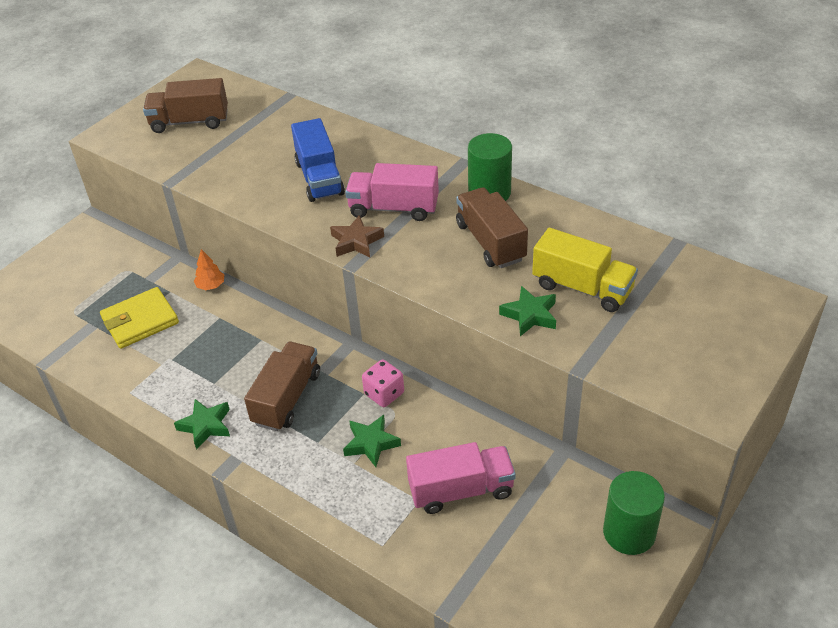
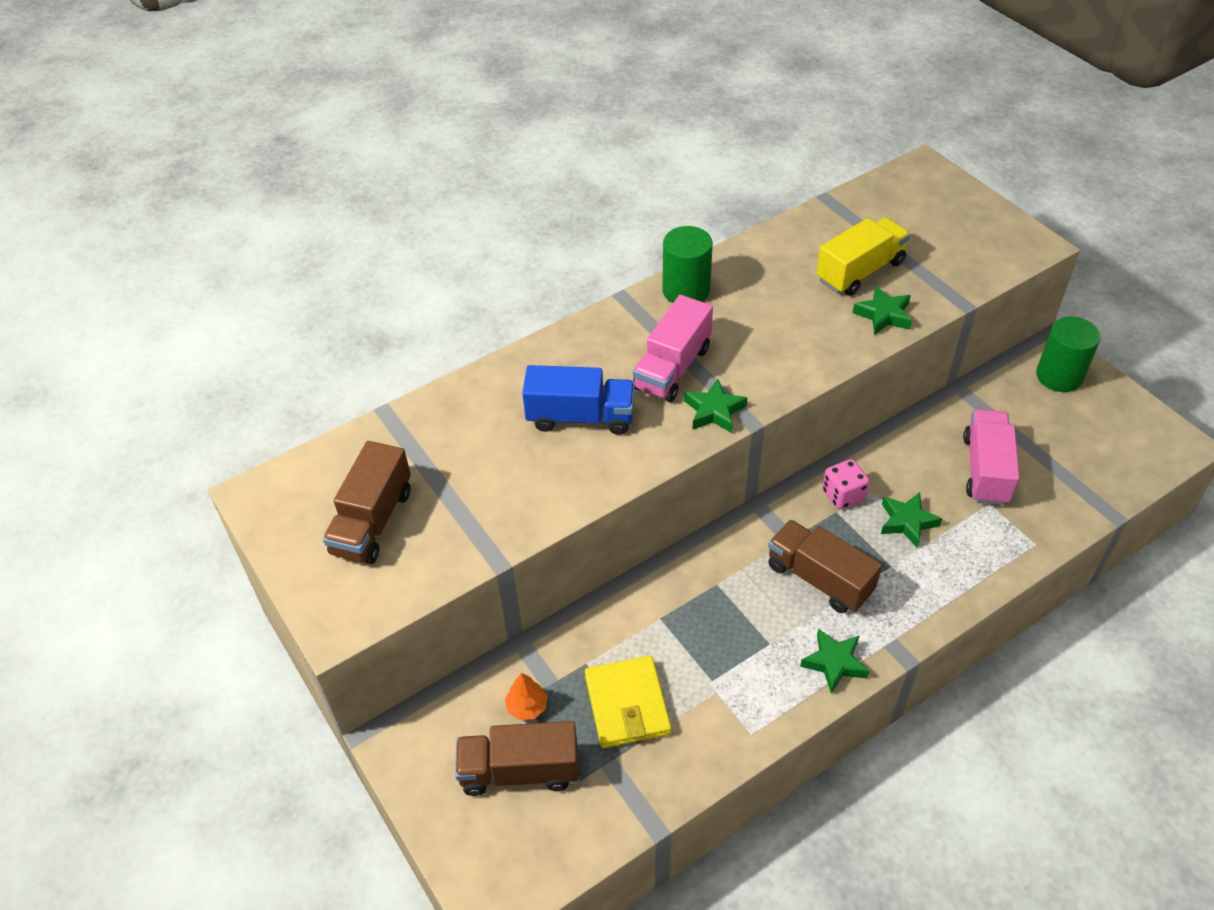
camera: 70 degrees left, 5 degrees up
(211, 286) = (598, 617): orange tree -> orange tree (527, 706)
(356, 241) = (714, 411): brown star -> green star
(490, 242) = (765, 311): brown truck -> brown truck (519, 770)

